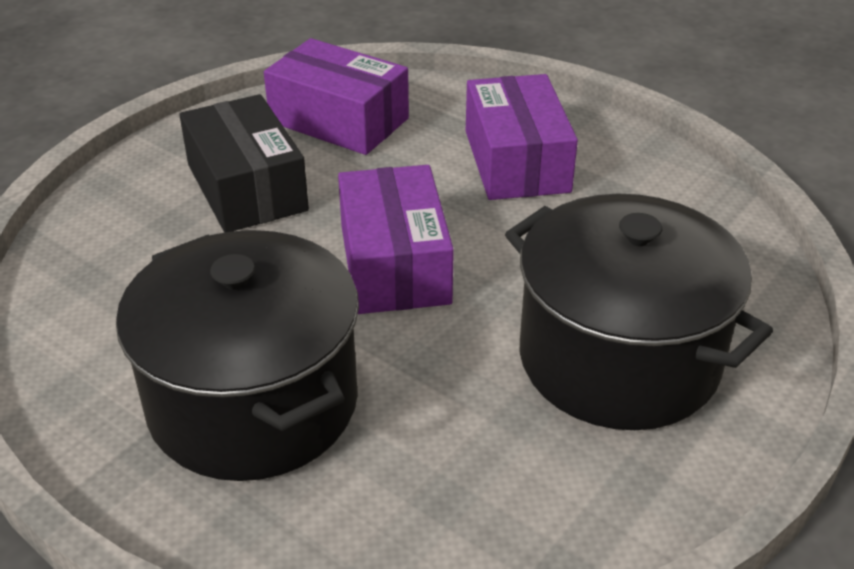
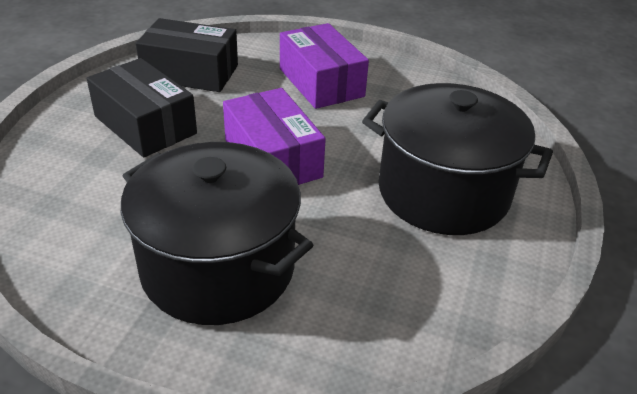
camera: 20 degrees left, 0 degrees up
(339, 120) = (190, 72): purple box -> black box

